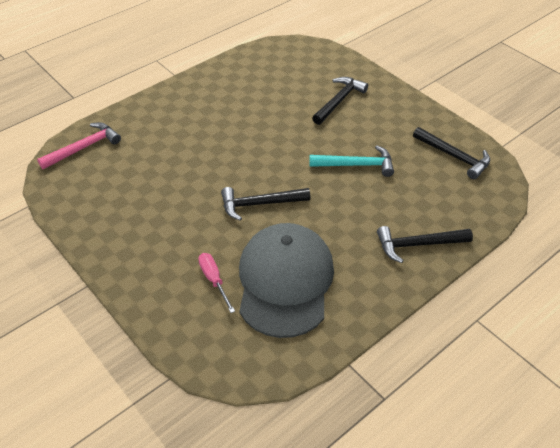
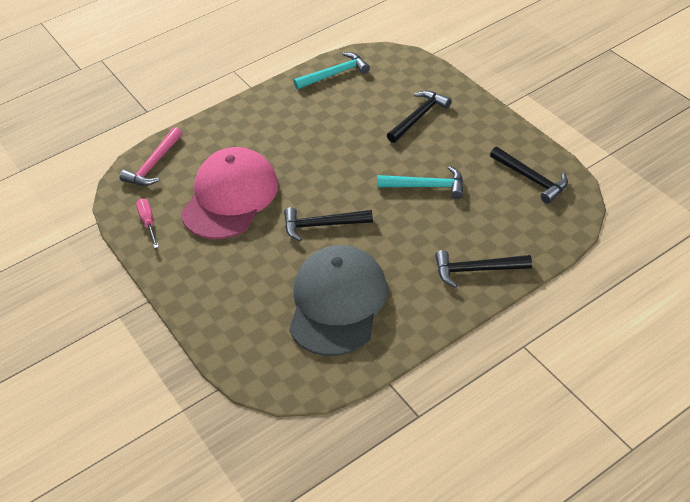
camera: 10 degrees right, 0 degrees up
(84, 148) = (153, 164): pink hammer -> pink hammer turned 150 degrees clockwise
(164, 178) = (230, 197): none -> pink cap
(214, 280) = (268, 299): pink screwdriver -> pink screwdriver (148, 222)
(254, 63) = (335, 74): none -> turquoise hammer

